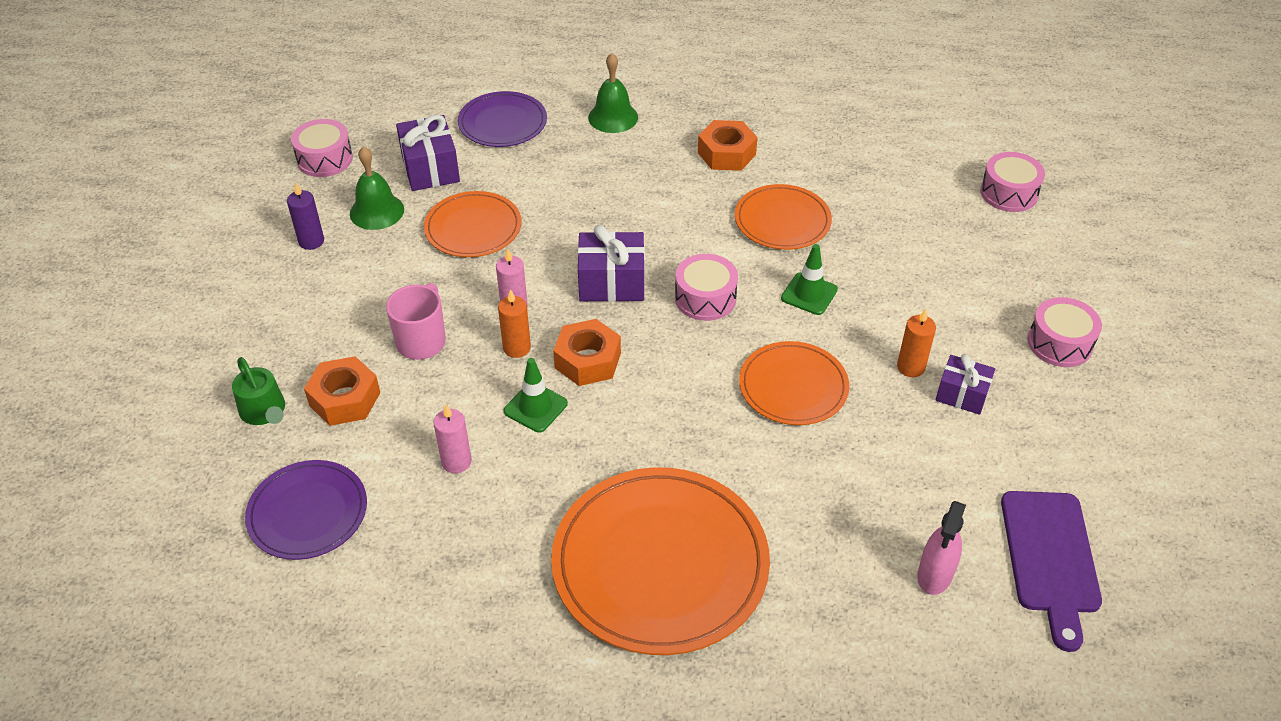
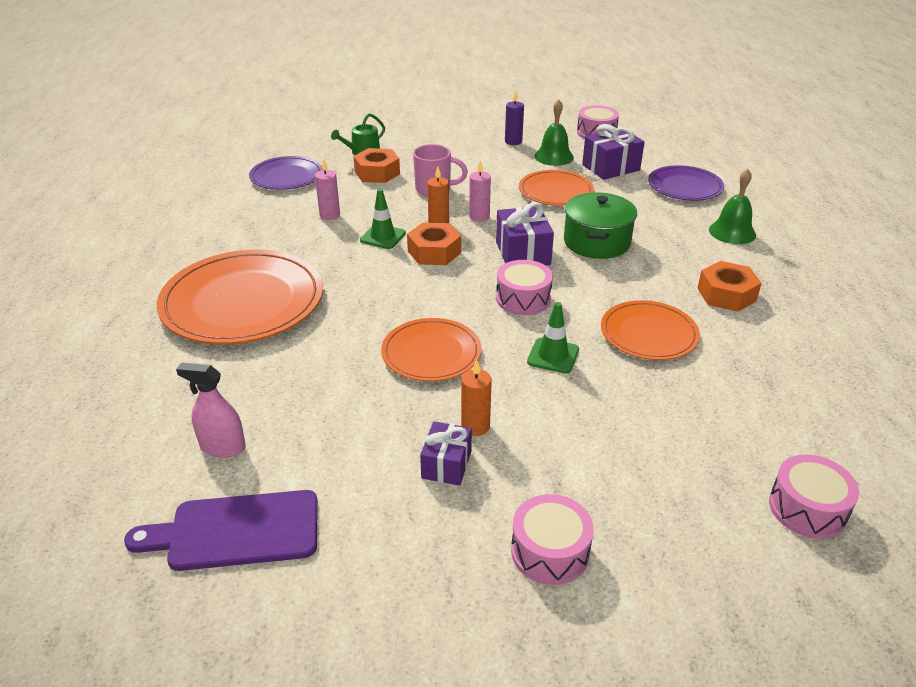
camera: 80 degrees right, 10 degrees down
(604, 219) = (596, 242): none -> green pot

